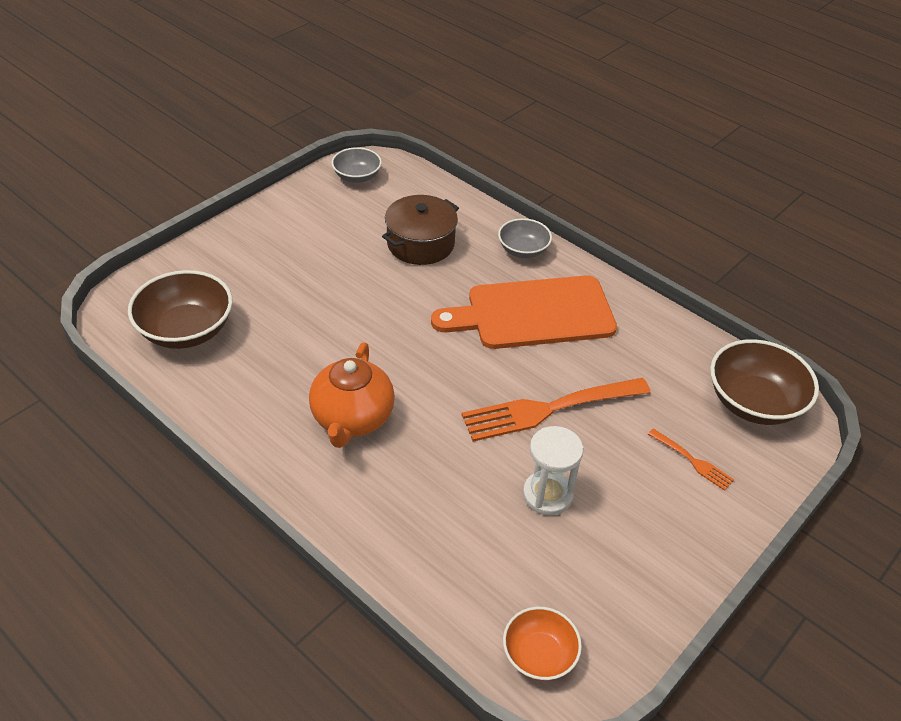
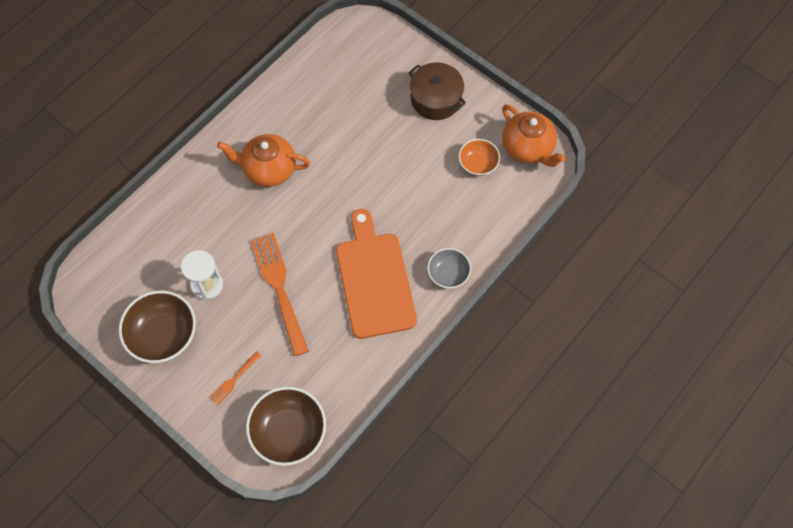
camera: 90 degrees right, 20 degrees up
(186, 330) = (343, 66): brown bowl -> brown bowl (163, 335)
(357, 176) = (528, 148): grey bowl -> orange teapot
(420, 244) = (448, 199): brown pot -> brown pot (436, 99)
(539, 655) = (98, 277): orange bowl -> orange bowl (478, 164)

